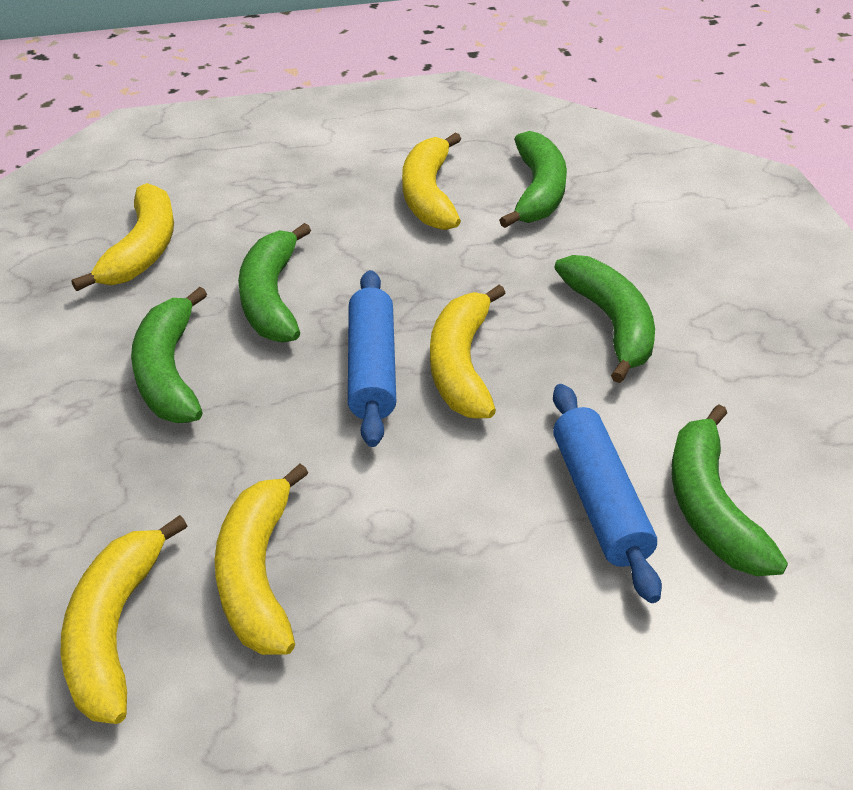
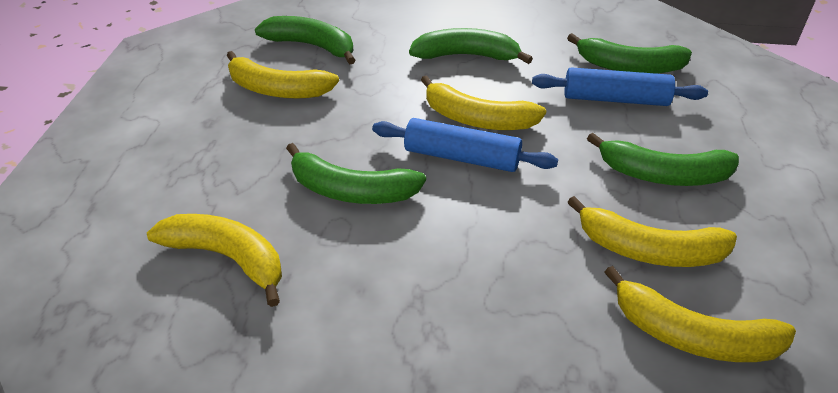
camera: 70 degrees left, 0 degrees up
(169, 372) = (413, 265): green banana -> green banana (663, 175)

